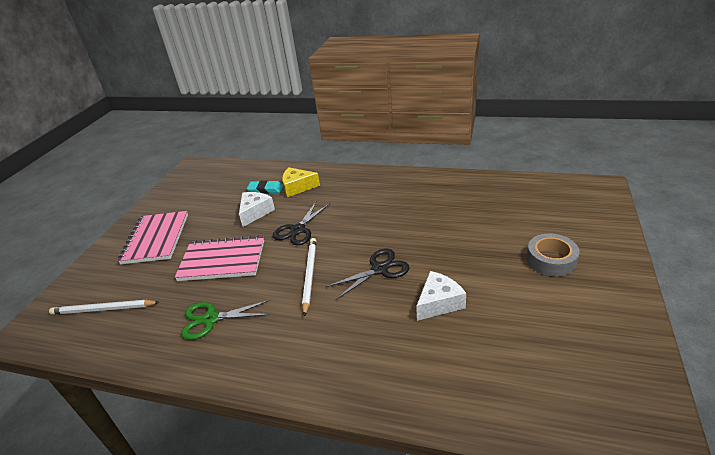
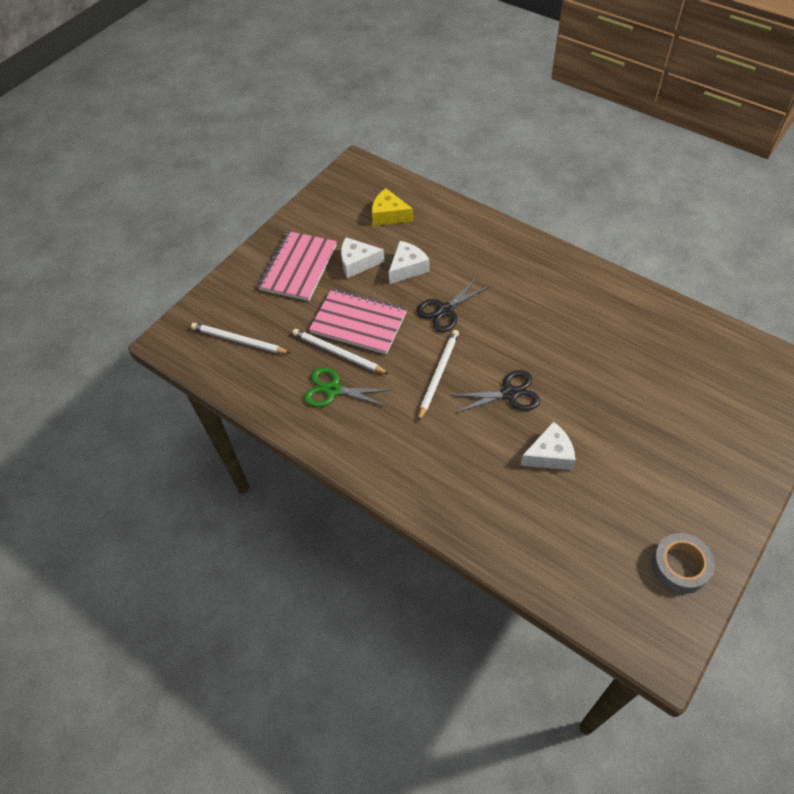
camera: 20 degrees right, 20 degrees up
(208, 288) = (338, 353): none -> white pencil
(210, 221) = (357, 263): none -> white cheese
(265, 189) = (427, 236): turquoise eraser -> none
(297, 187) = (464, 246): yellow cheese -> yellow cheese (389, 215)
(551, 260) = (688, 449): grey tape -> grey tape (680, 566)

